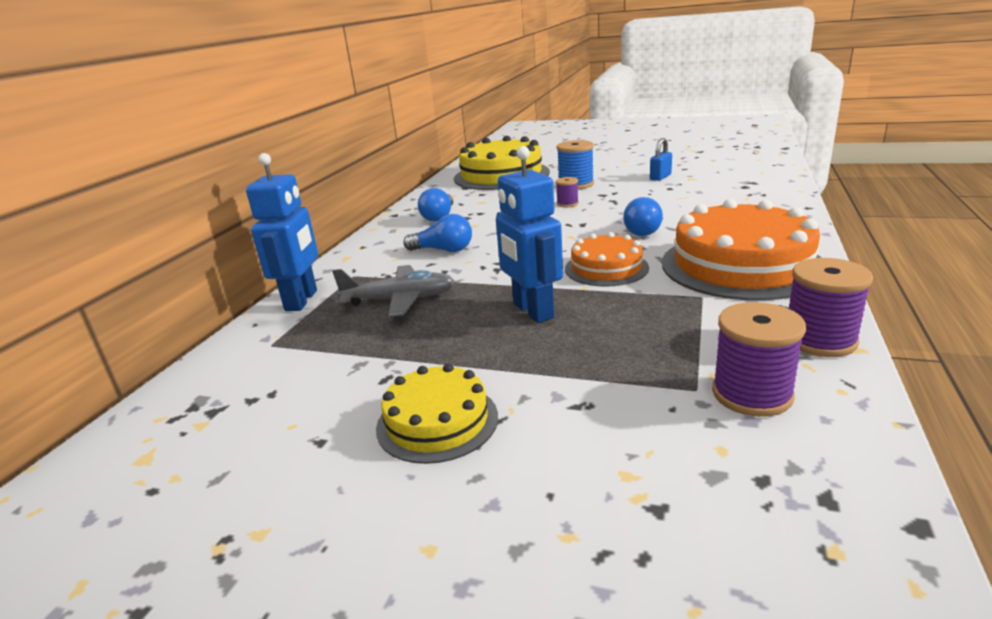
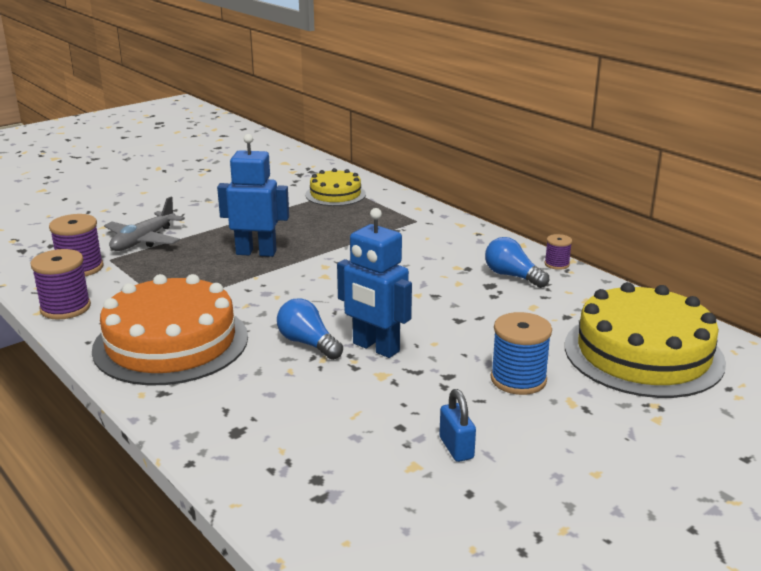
camera: 120 degrees right, 0 degrees up
(302, 300) = (398, 202): blue robot -> blue robot (375, 348)
(400, 300) = (346, 225): grey plane -> grey plane (143, 240)
(437, 421) = (204, 207): yellow cake -> yellow cake (335, 194)
(443, 250) = (414, 256): blue light bulb -> none
(567, 204) = (448, 344): purple spool -> purple spool (557, 264)
(606, 268) = (267, 296): orange cake -> none

